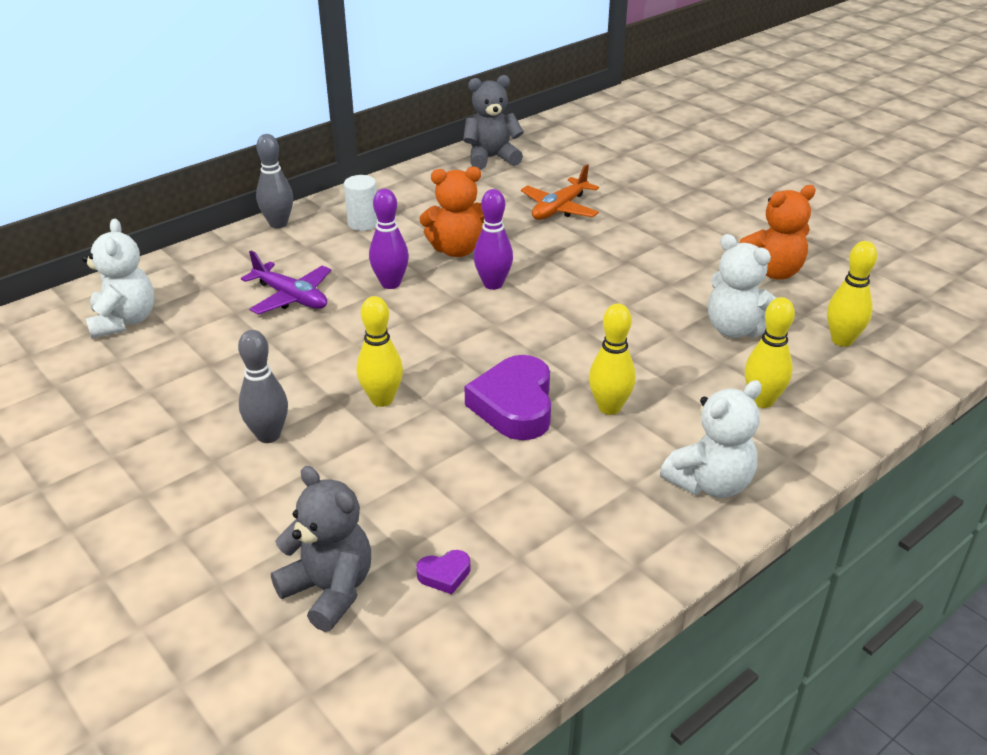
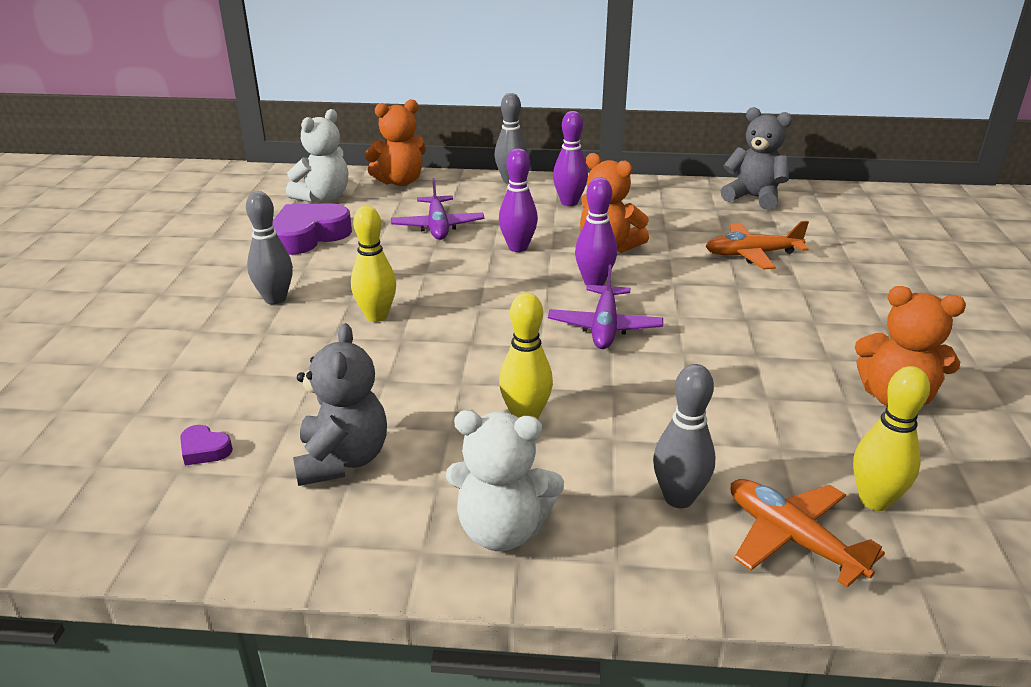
camera: 45 degrees right, 5 degrees down
(174, 270) = (400, 181): none -> orange teddy bear
(329, 590) = (134, 410): grey teddy bear -> grey teddy bear (342, 460)
(363, 223) = (569, 202): white cylinder -> purple bowling pin
(514, 405) = (455, 371): purple heart -> purple heart (309, 236)
(554, 315) = (604, 327): none -> purple plane
(736, 329) = (762, 425): white teddy bear -> none
(762, 401) = (678, 498): yellow bowling pin -> grey bowling pin
(839, 386) = (791, 539): none -> orange plane

